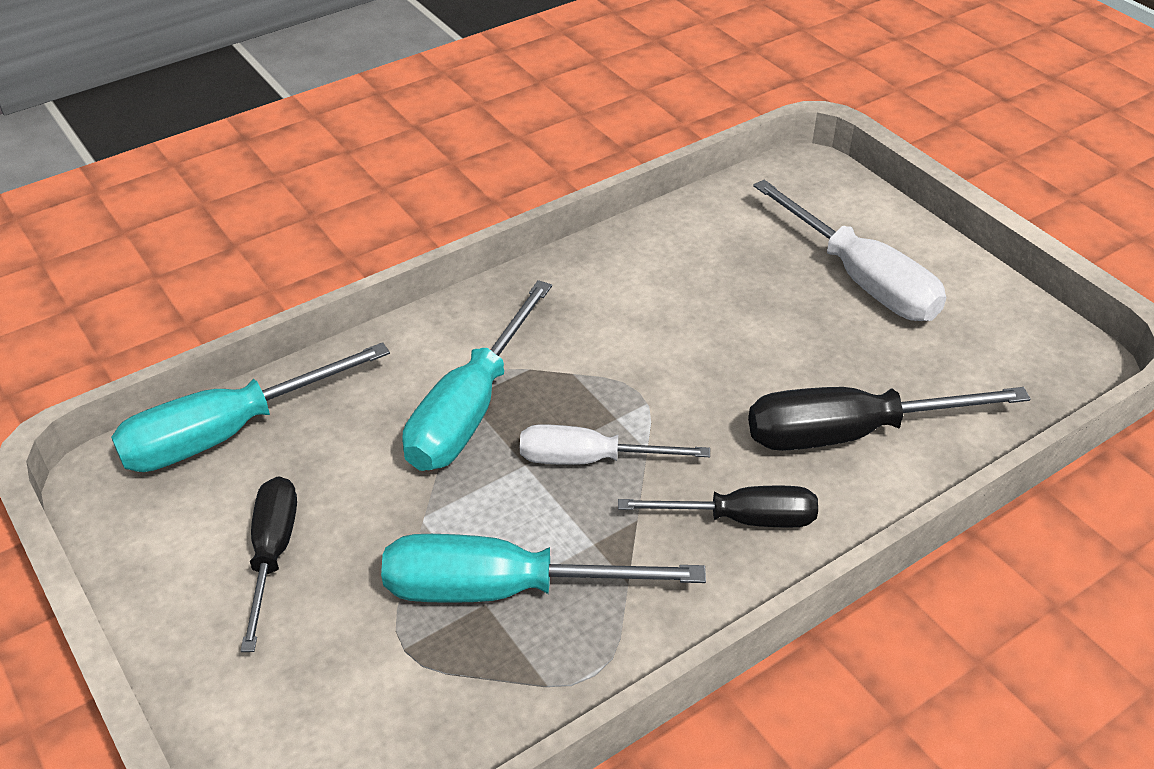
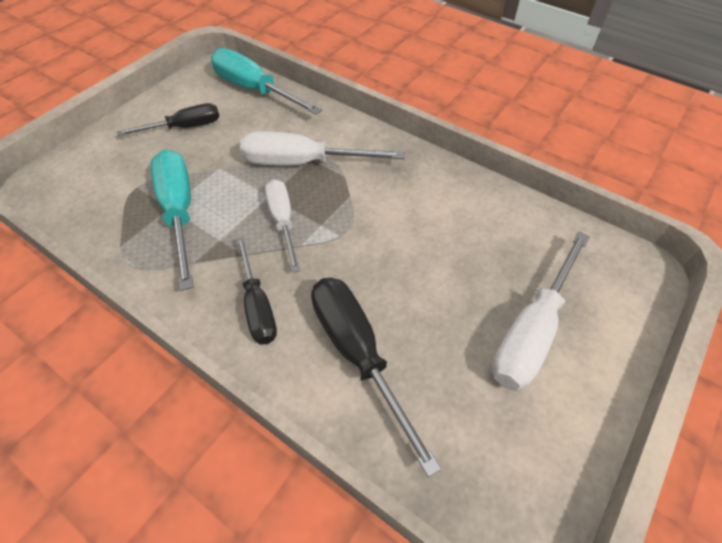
camera: 70 degrees right, 10 degrees up
(471, 408) = (303, 163): turquoise screwdriver -> white screwdriver

